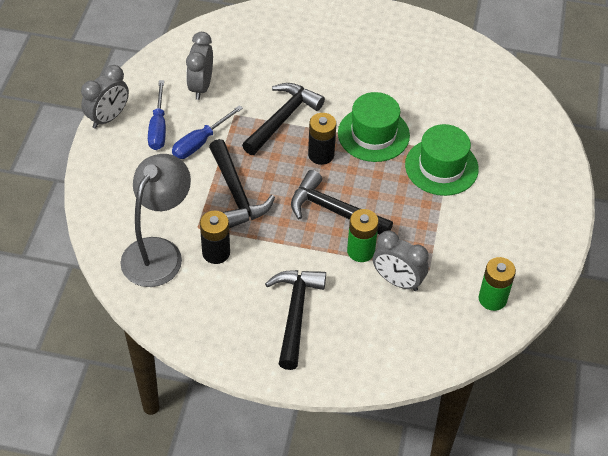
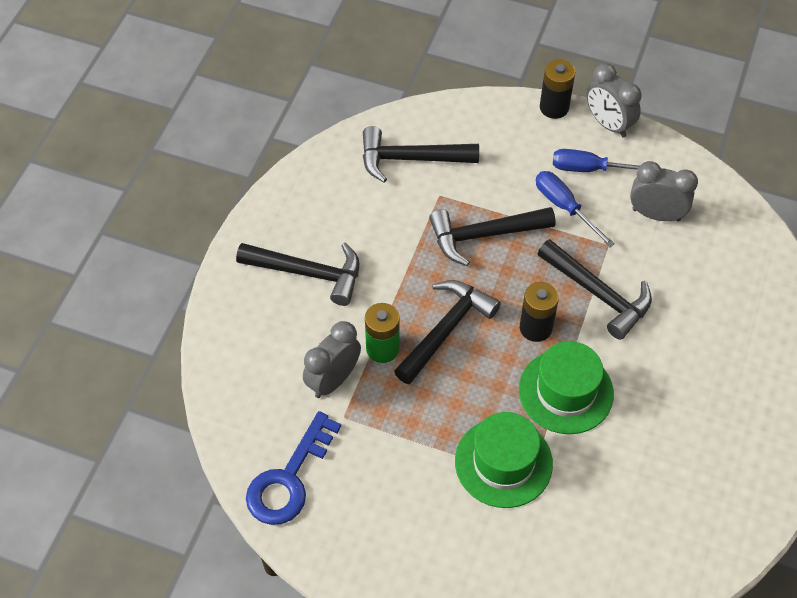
camera: 100 degrees right, 5 degrees up
(158, 252) = (410, 159): grey lamp -> black hammer
(216, 253) = (402, 209): black battery -> black battery (554, 107)
(492, 299) = (289, 478): green battery -> blue key

